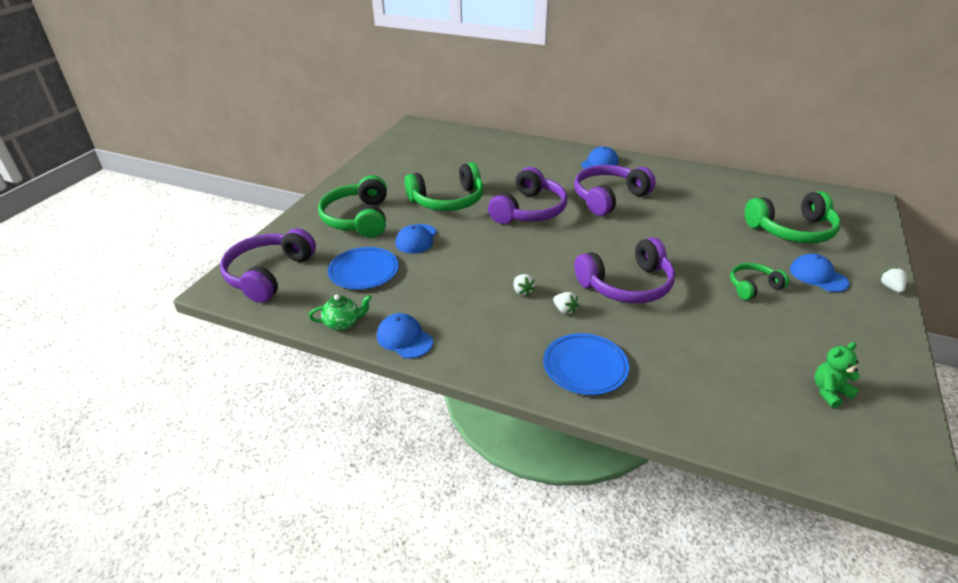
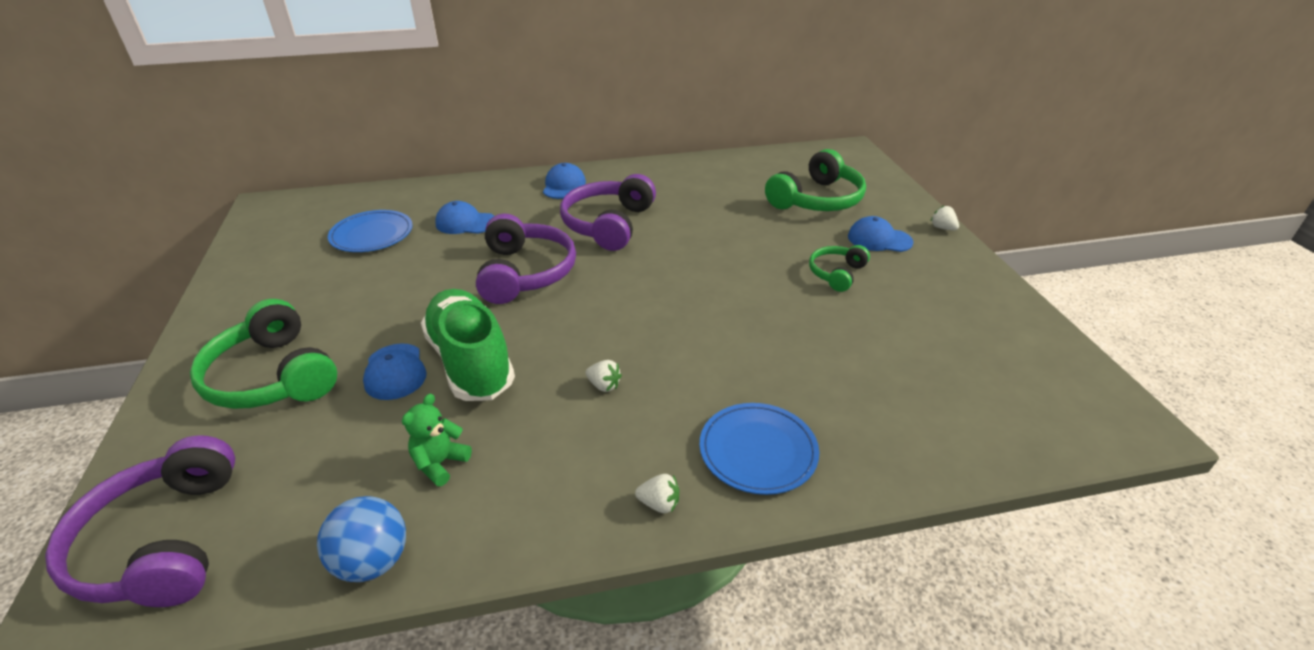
camera: 35 degrees left, 0 degrees up
(343, 323) = (373, 561): green teapot -> blue ball
(363, 271) = (345, 457): blue plate -> blue plate (372, 234)
(404, 338) = (494, 535): blue cap -> blue cap (465, 223)
(448, 200) = (400, 298): green headphones -> none
(458, 249) = (471, 362): none -> green shoe
(564, 310) = (674, 387): white strawberry -> white strawberry (659, 504)
(626, 285) = (716, 324): purple headphones -> none
(829, 392) = (994, 358): green teddy bear -> green teddy bear (440, 463)

